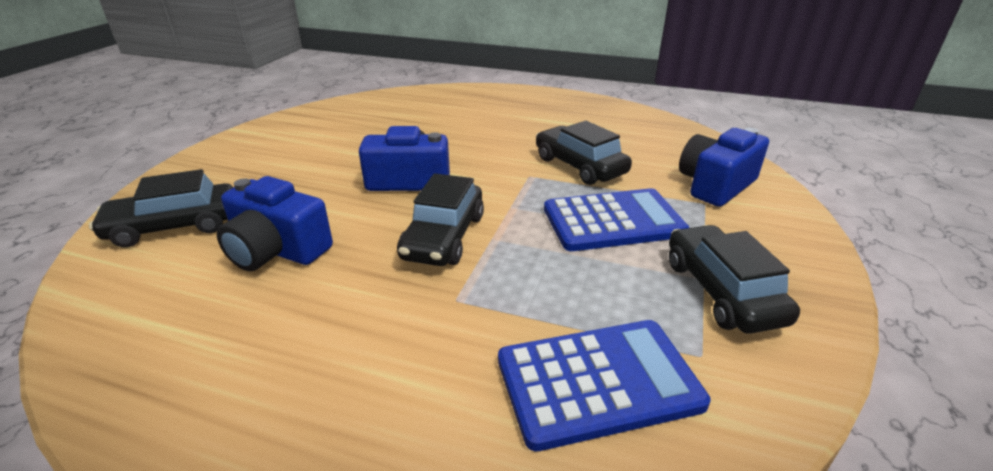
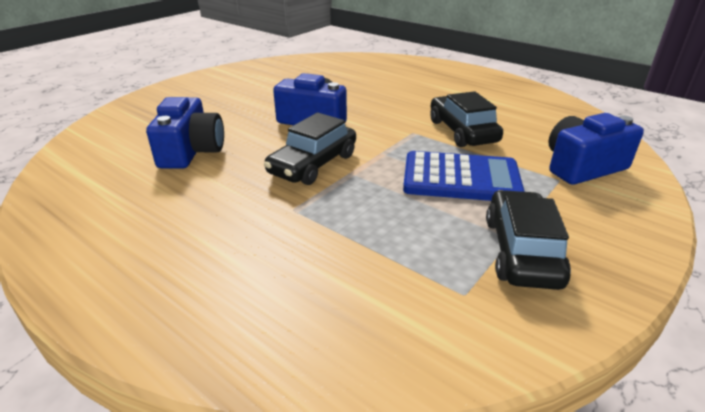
camera: 20 degrees right, 0 degrees up
(174, 226) = (138, 125): black car -> none
(277, 250) = (191, 151): blue camera -> blue camera turned 135 degrees counterclockwise
(598, 382) = (361, 290): blue calculator -> none

